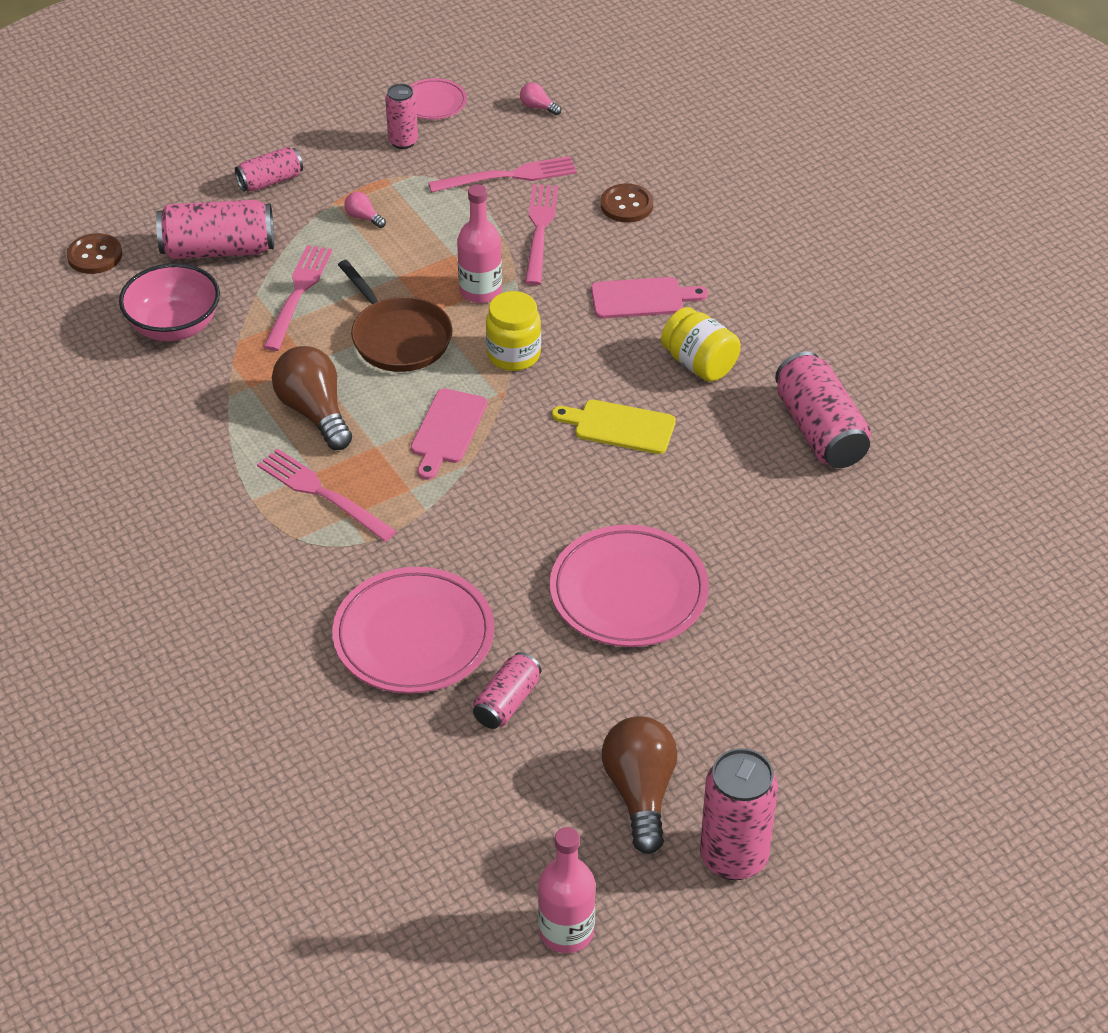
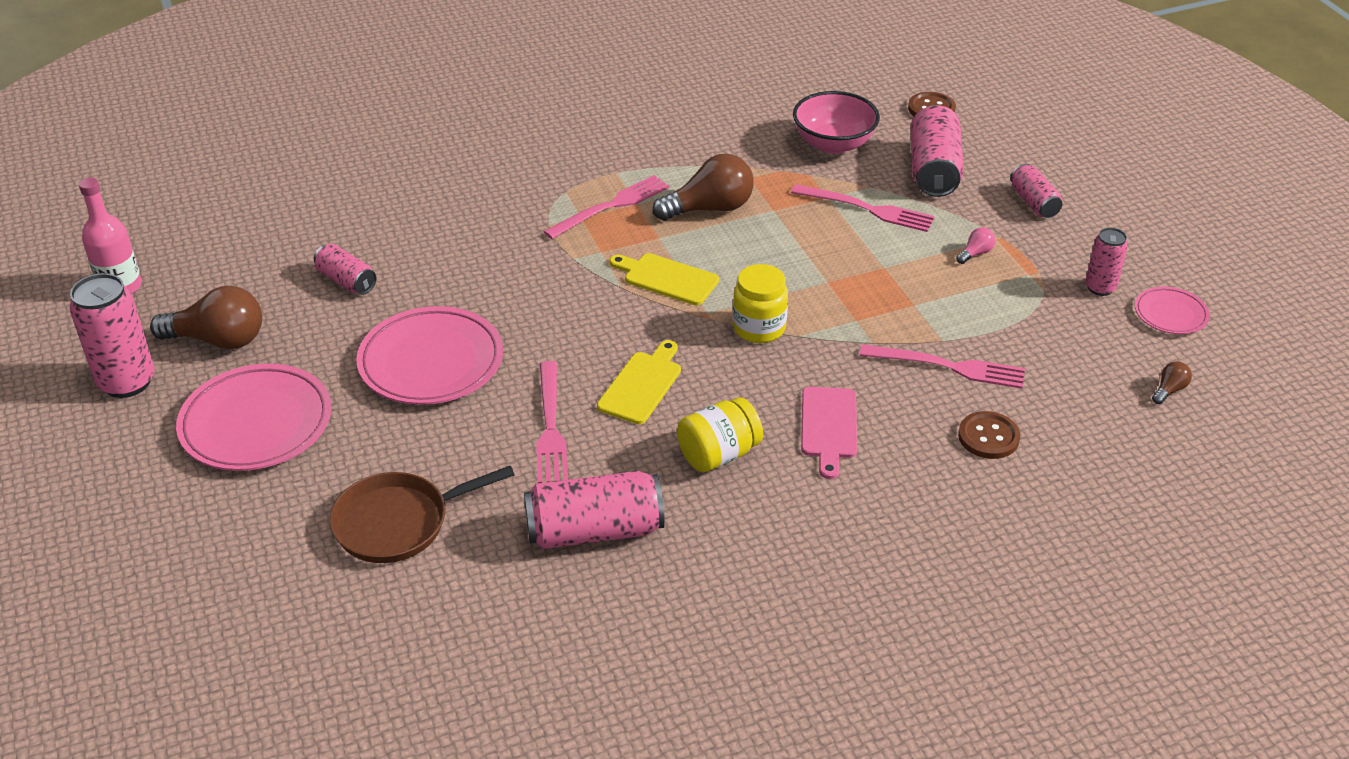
camera: 100 degrees right, 5 degrees down
(398, 337) = (797, 261): brown pan -> brown pan (398, 522)
(414, 637) = (436, 240): pink plate -> pink plate (256, 424)
(447, 430) = (667, 278): pink cutting board -> yellow cutting board
(480, 291) = (856, 316): pink bottle -> none
(509, 176) = (1041, 355): pink fork -> pink fork (550, 427)
(538, 107) = (1169, 390): pink light bulb -> brown light bulb

